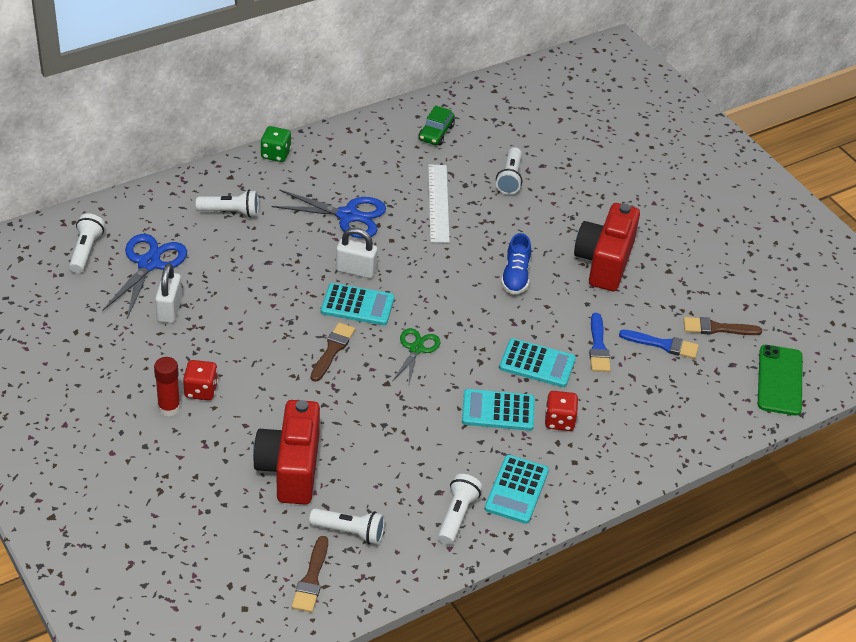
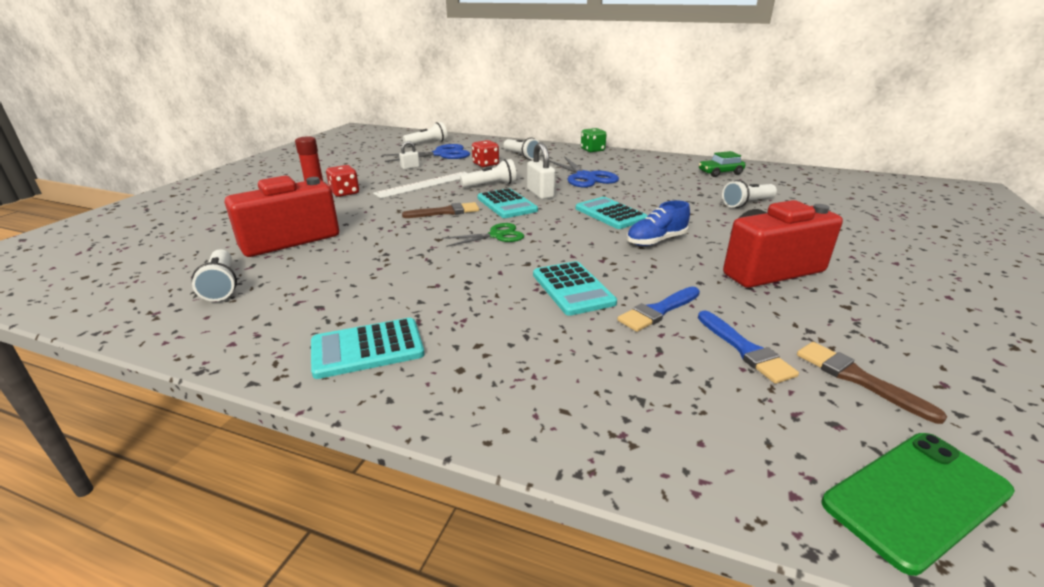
camera: 55 degrees right, 15 degrees down
(169, 309) = (410, 167): white padlock -> white padlock, size x0.59
(311, 579) = (140, 290): brown brush -> none
(438, 203) = (662, 193): white ruler -> white ruler (425, 184)
(457, 516) = (289, 329): white flashlight -> white flashlight (491, 185)
(498, 411) = (476, 294): turquoise calculator -> turquoise calculator (610, 214)
(559, 421) = (512, 332): red dice -> red dice (485, 164)

